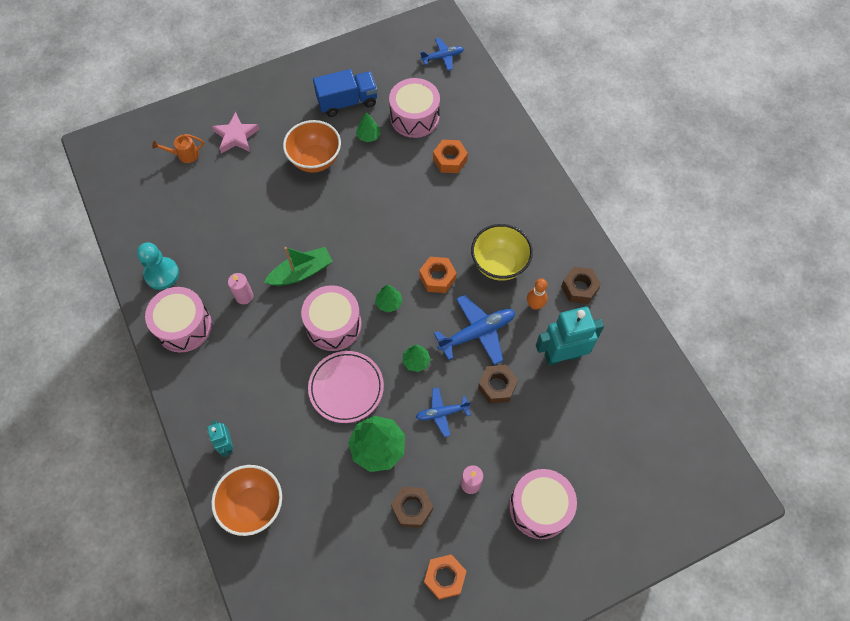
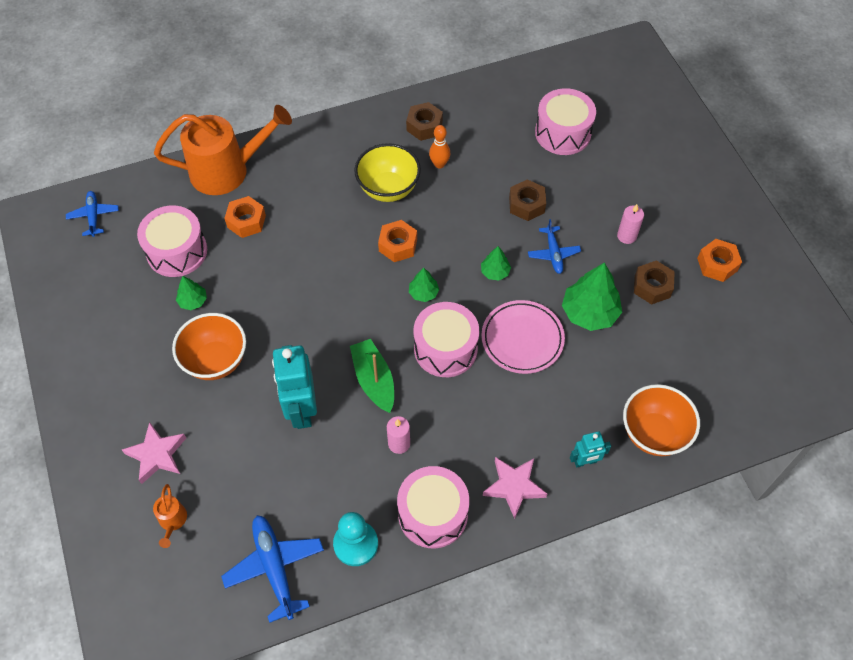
camera: 85 degrees left, 5 degrees down
(205, 386) = (514, 487): none -> pink star
(347, 102) = (134, 321): blue truck -> none
(477, 333) = (466, 216): blue plane -> blue plane (275, 567)
(501, 139) = (228, 170): none -> orange watering can
(539, 507) = (648, 184): pink drum -> pink drum (563, 133)
(562, 355) = (496, 149): turquoise robot -> turquoise robot (301, 409)

